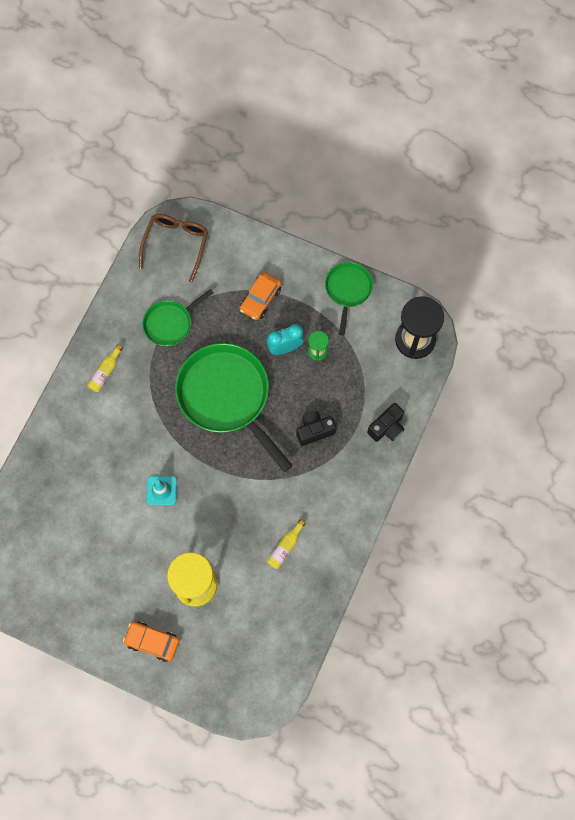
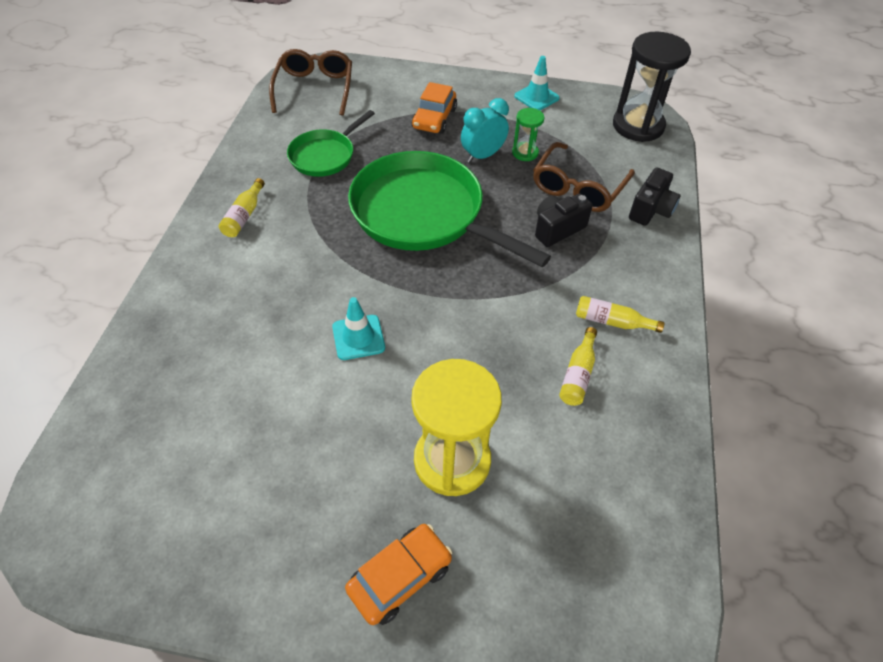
camera: 15 degrees left, 20 degrees down
(152, 642) = (400, 577): orange car -> orange car turned 135 degrees clockwise
(321, 514) = (612, 321): none -> yellow bottle
(344, 394) = (578, 187): none -> brown glasses
(348, 290) = (536, 97): green pan -> turquoise traffic cone

